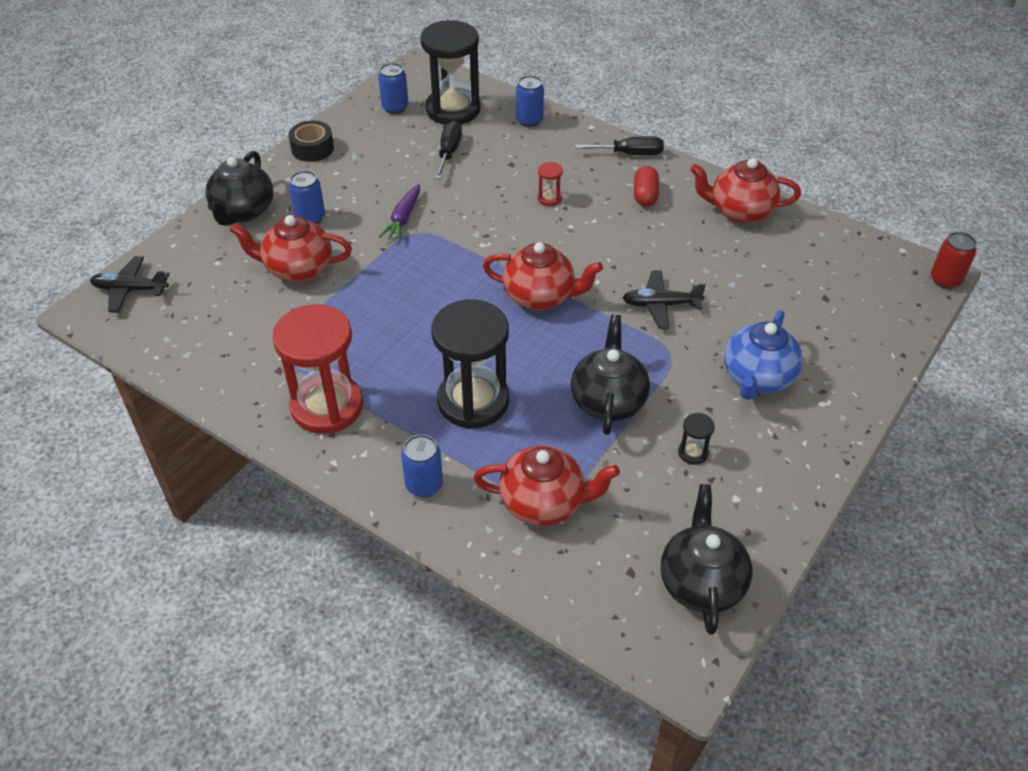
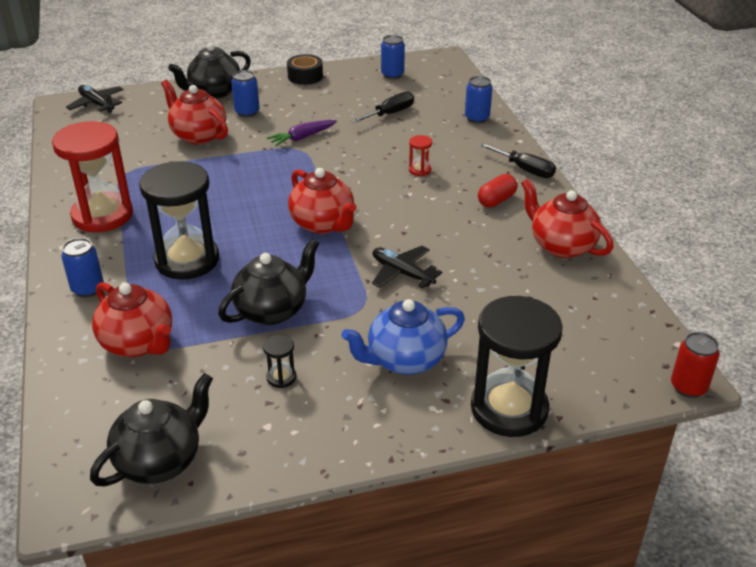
camera: 40 degrees right, 10 degrees down
(453, 109) = (430, 91): black hourglass -> black hourglass (509, 409)

